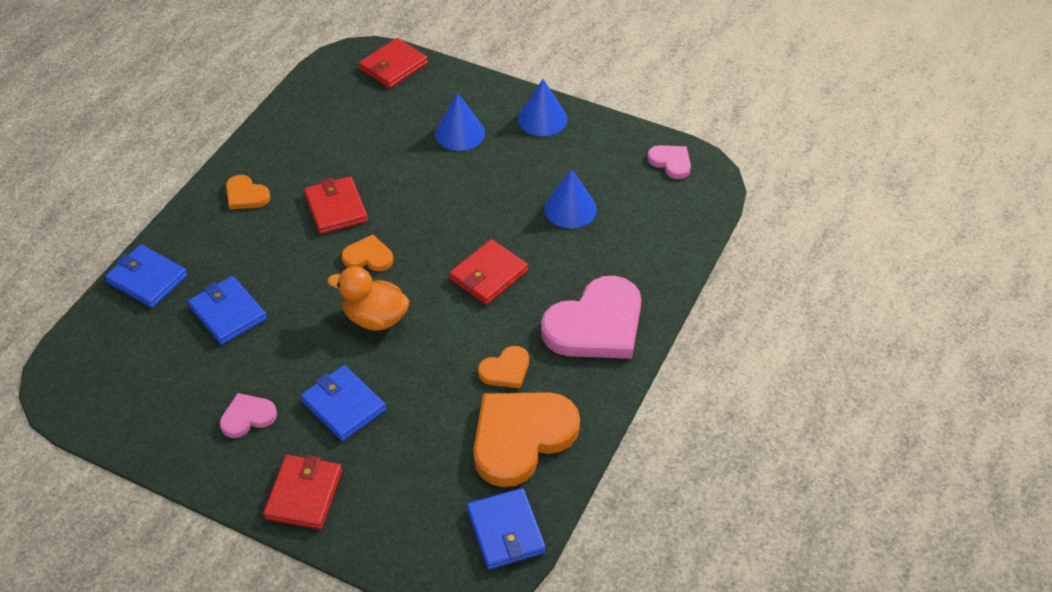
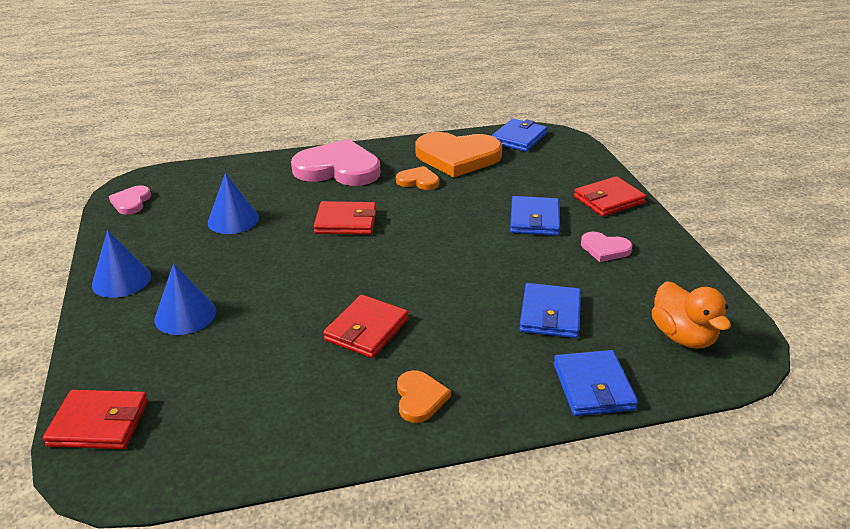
camera: 130 degrees left, 15 degrees down
(368, 257) = (398, 281): orange heart -> none
(375, 318) = (451, 246): orange duck -> orange duck (683, 336)

